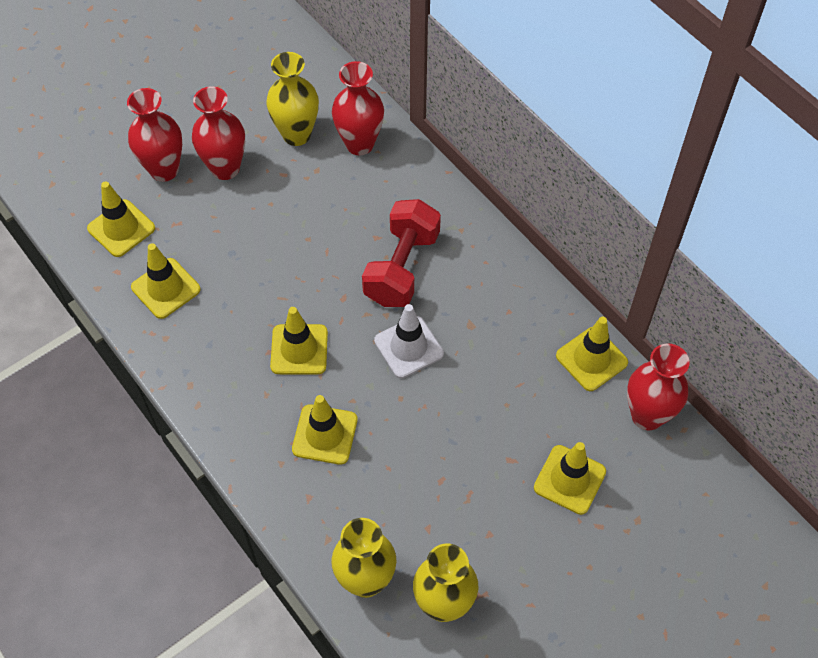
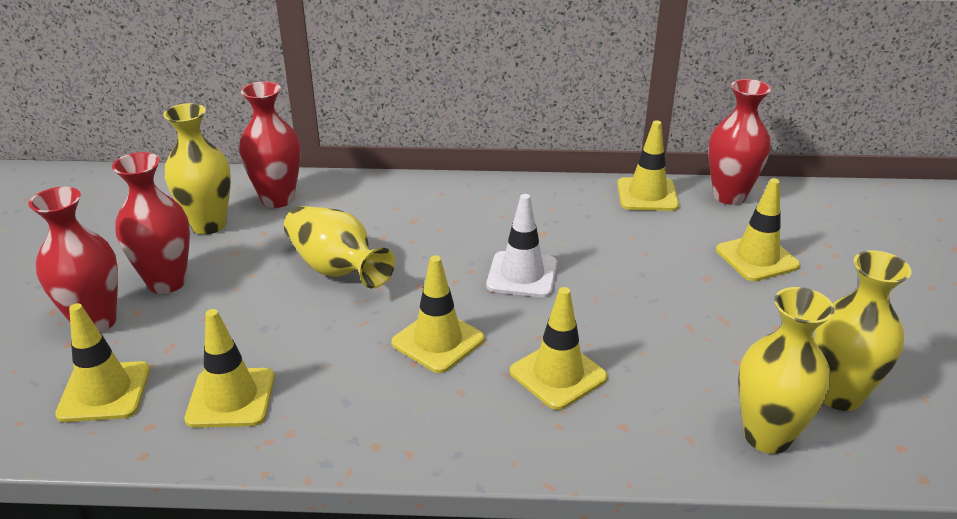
camera: 50 degrees left, 25 degrees down
(318, 240) = (336, 268): none -> yellow vase
(401, 268) = (434, 238): red dumbbell -> none

